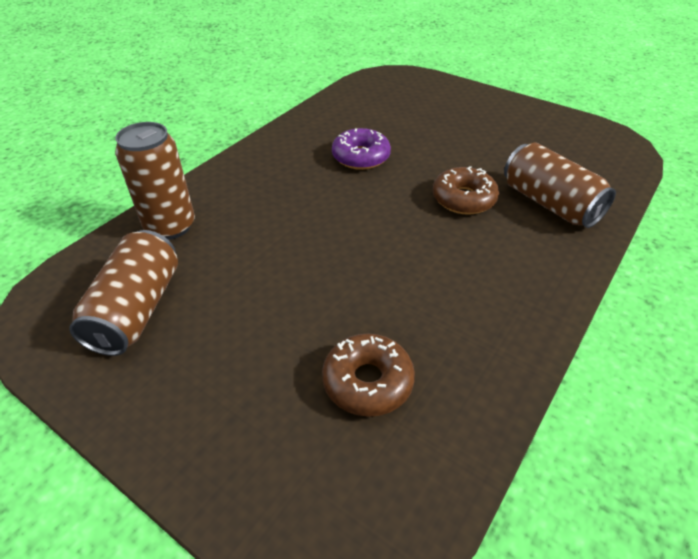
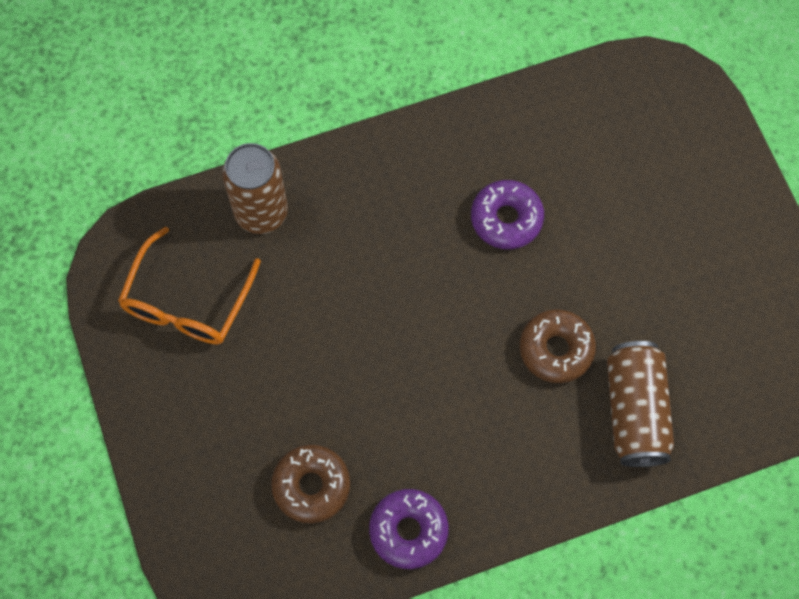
camera: 35 degrees right, 25 degrees up
(137, 309) = (187, 301): brown can -> orange glasses
(485, 363) = (408, 530): none -> purple donut

